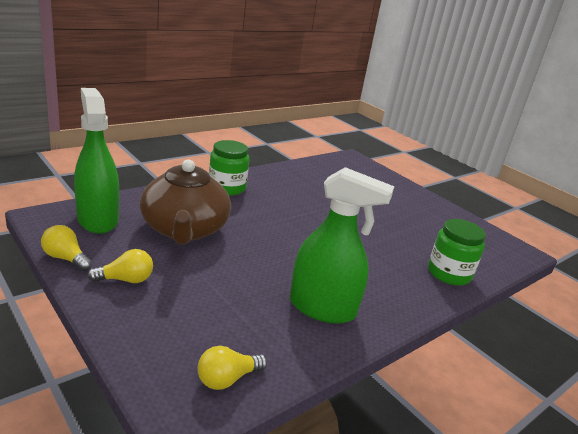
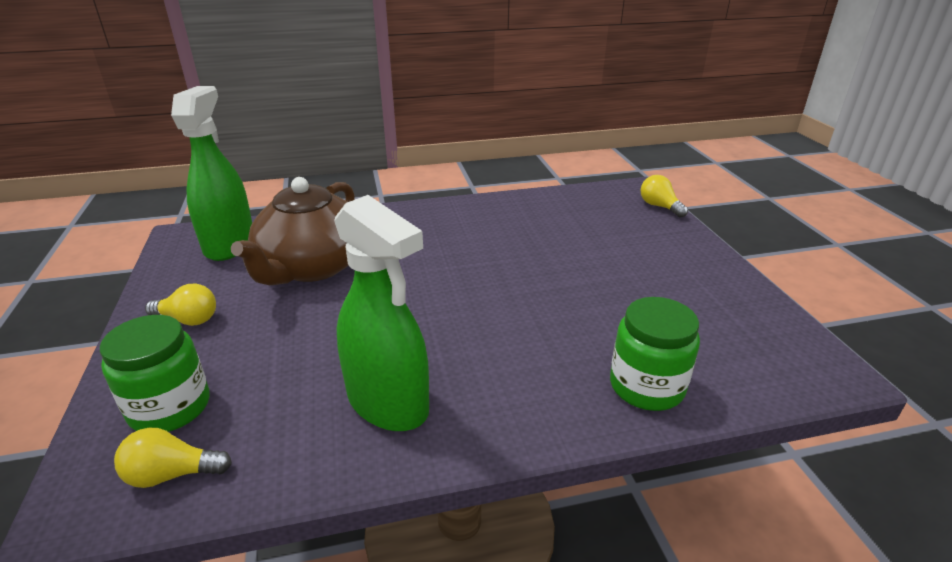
camera: 30 degrees right, 5 degrees up
(66, 258) = (155, 285): yellow light bulb -> yellow light bulb (659, 206)
(227, 188) = (414, 219): green jar -> green jar (170, 407)

